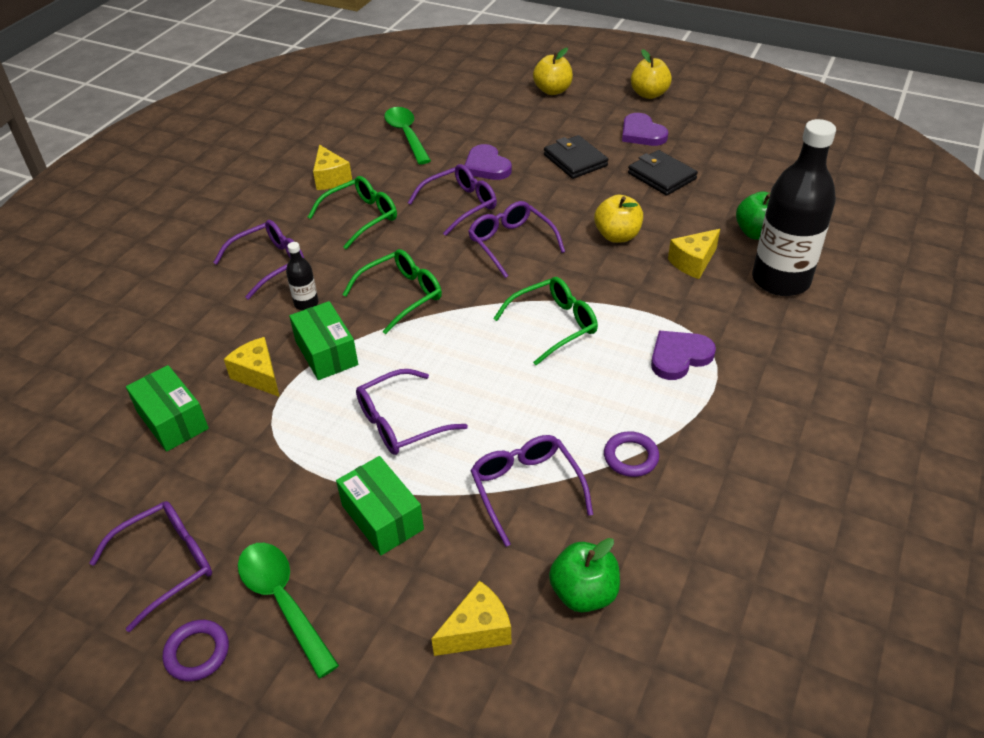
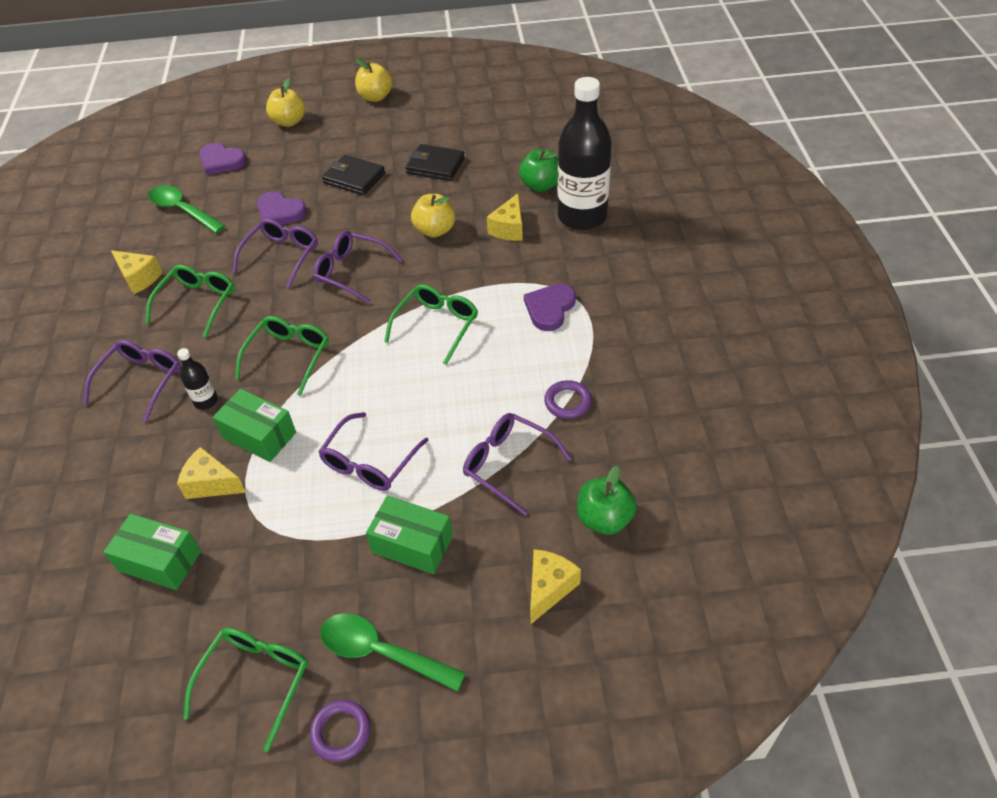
camera: 30 degrees left, 5 degrees up
(167, 564) = (256, 680): purple glasses -> green glasses
(642, 133) = (394, 134): purple heart -> purple heart (221, 161)

